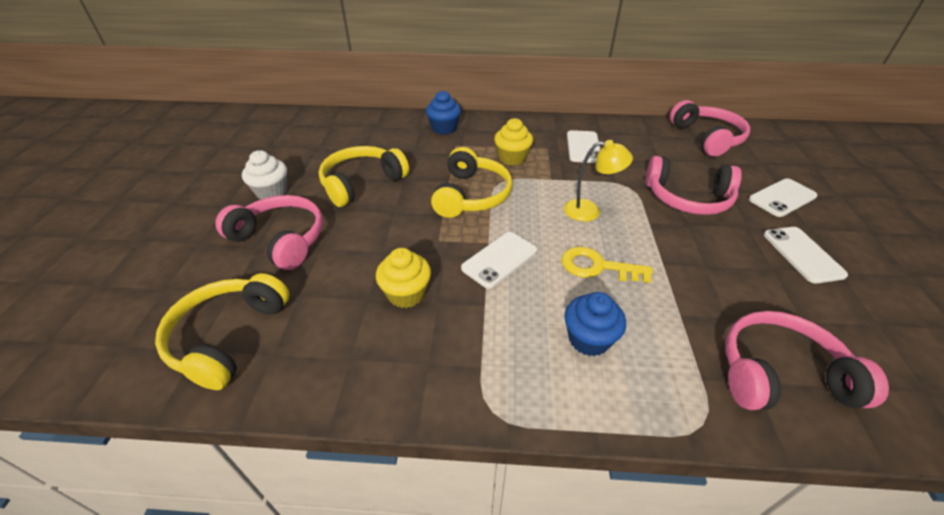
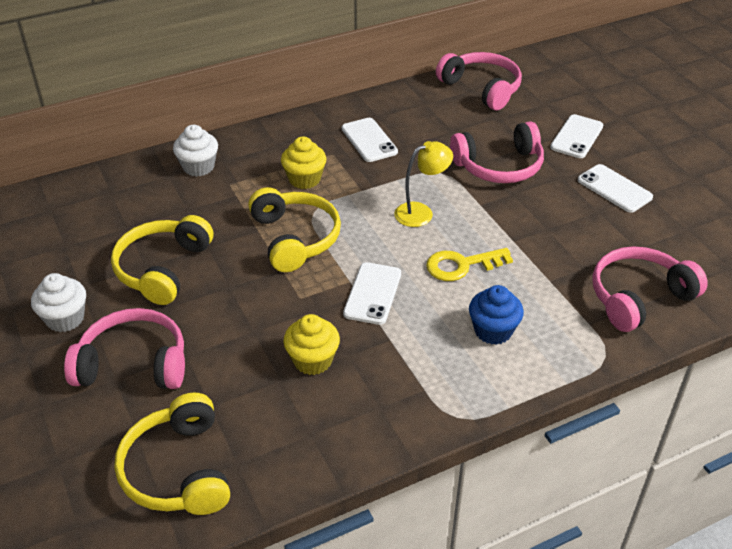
camera: 30 degrees left, 0 degrees up
(444, 128) = (198, 167): blue cupcake -> white cupcake

